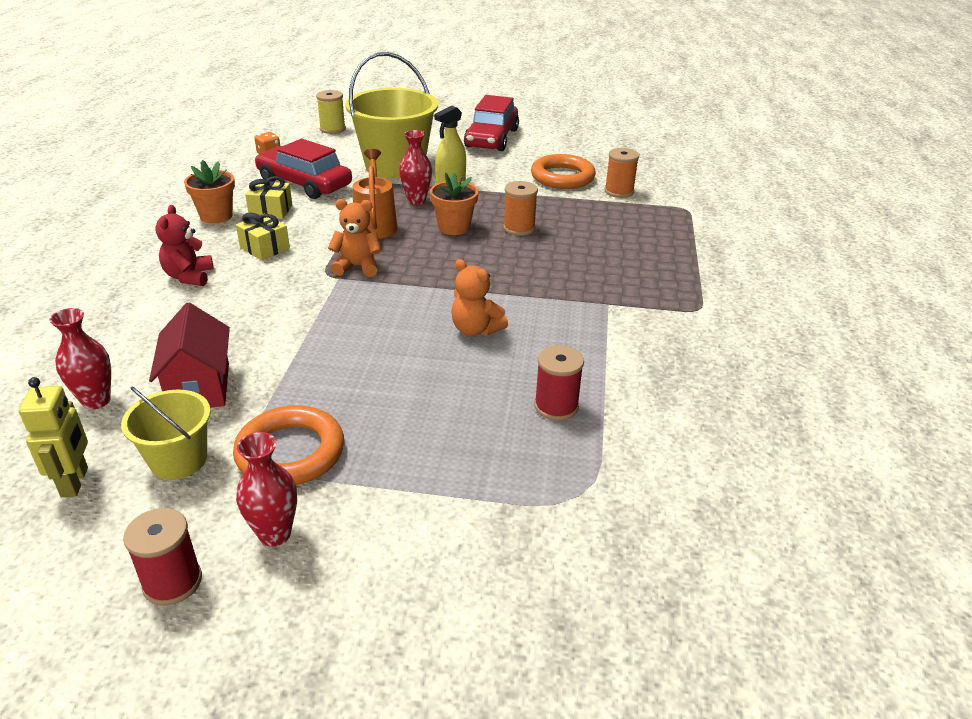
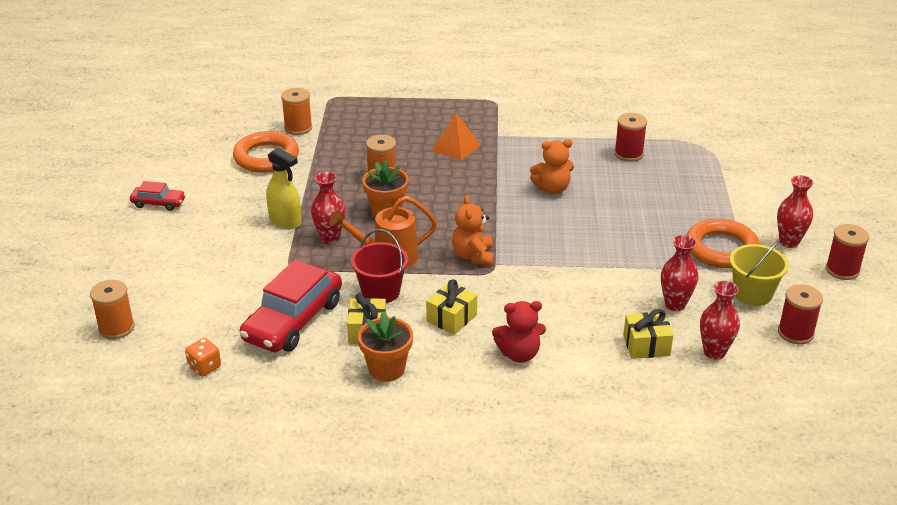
camera: 95 degrees left, 0 degrees up
(75, 482) = (795, 333): yellow robot -> red spool
(145, 353) = (646, 345): none -> yellow gift
(199, 387) = (675, 304): red house -> red vase
(323, 218) = (380, 291): none -> red bucket
(332, 129) = (116, 328): yellow spool -> orange spool
(395, 166) = (240, 262): yellow bucket -> none
(475, 329) = (552, 189): orange teddy bear -> orange teddy bear turned 45 degrees clockwise
(491, 138) = (158, 203): red car -> red car, size x0.50
(578, 273) = (455, 147): none -> orange pyramid

